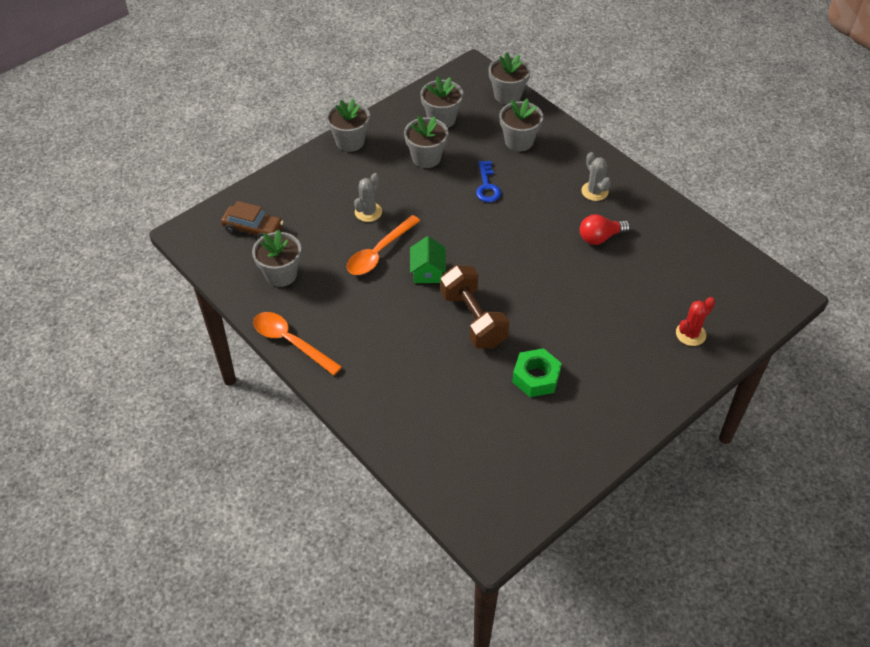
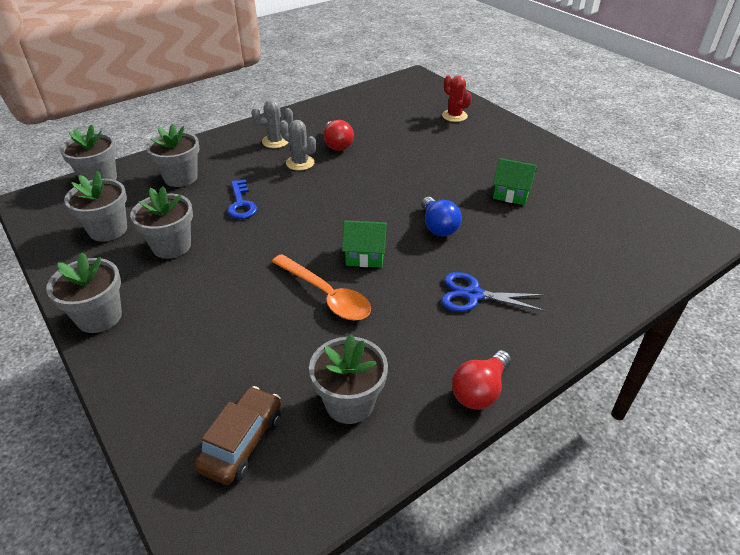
camera: 85 degrees left, 10 degrees down
(291, 342) = (480, 390): orange spoon -> red light bulb
(368, 212) = (250, 303): grey cactus -> grey cactus (300, 163)
(386, 341) = (473, 295): none -> blue scissors
(473, 319) = (438, 226): brown dumbbell -> blue light bulb
(487, 186) = (241, 204): blue key -> blue key turned 75 degrees clockwise
(536, 377) = (511, 194): green nut -> green house

